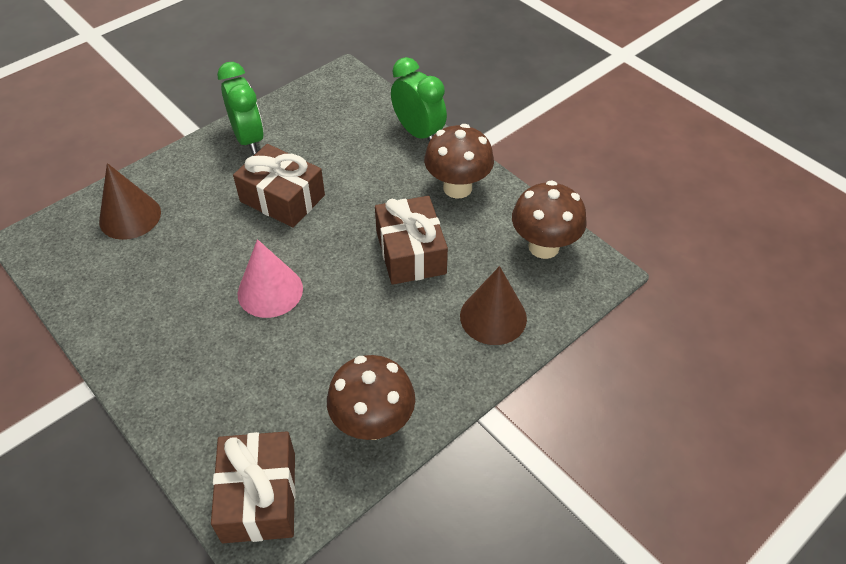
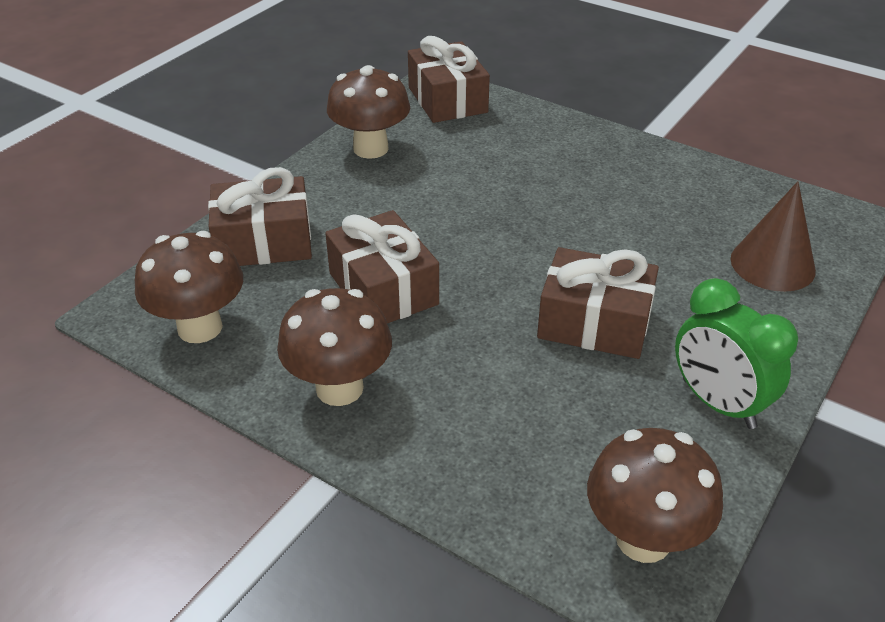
camera: 165 degrees right, 10 degrees down
(270, 291) = (534, 222): pink cone -> none
(332, 92) = (643, 539): none -> brown mushroom
(418, 133) = (435, 478): green clock -> none
(493, 317) = (264, 242): brown cone -> brown gift

